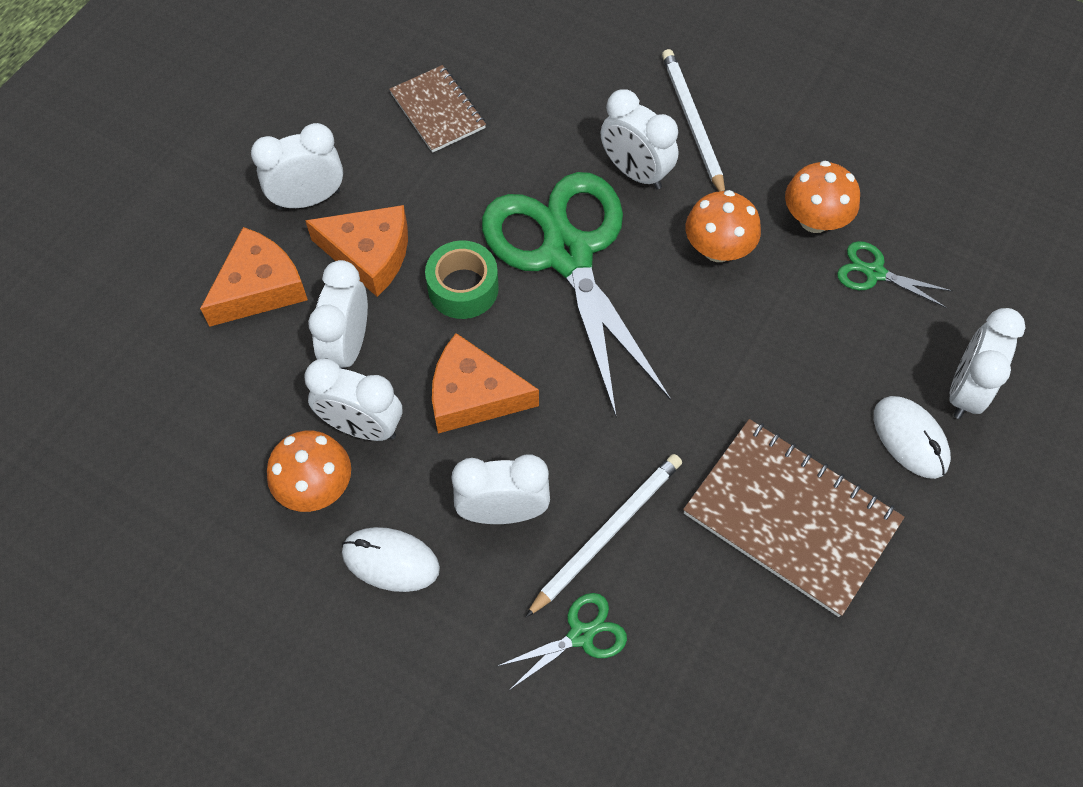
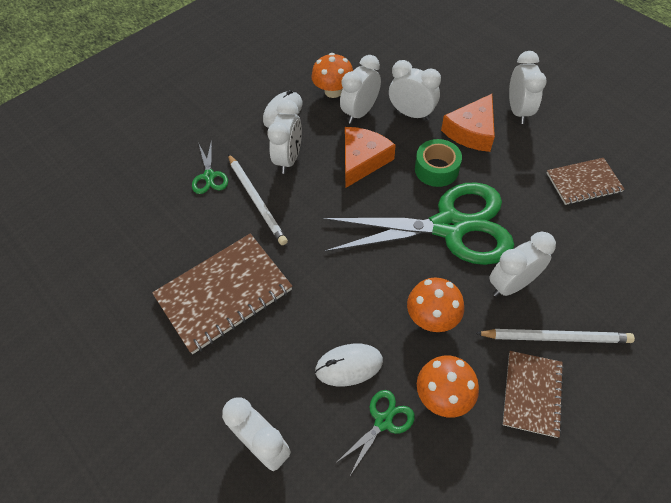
camera: 110 degrees right, 5 degrees down
(259, 287) = (460, 84): orange cheese -> none
(773, 138) = (532, 394): none -> brown notebook
(910, 438) = (243, 387): white mouse -> white mouse (349, 366)

